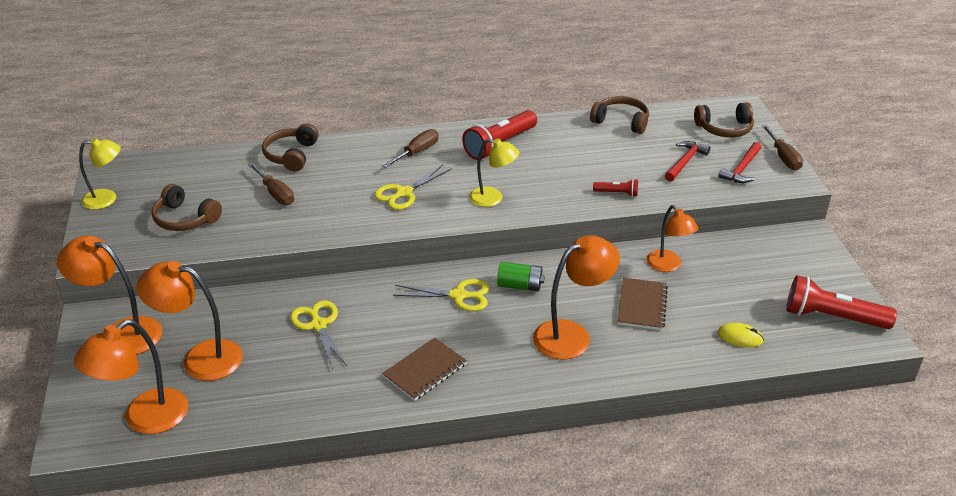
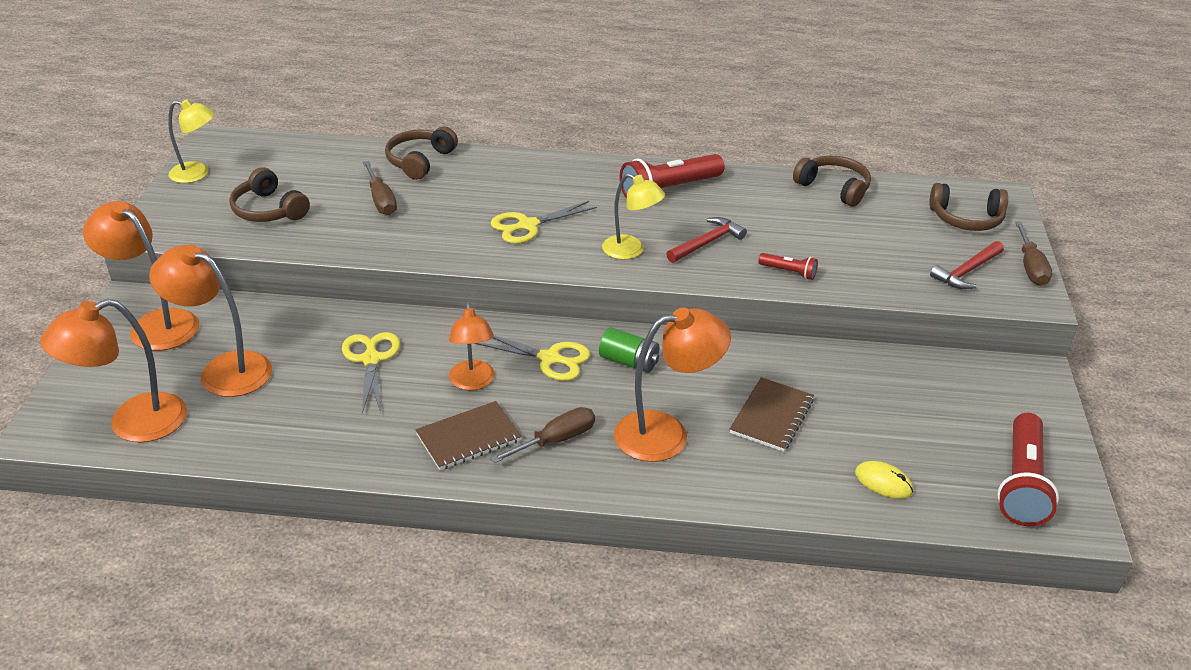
camera: 15 degrees right, 0 degrees up
(417, 152) = (565, 182): brown screwdriver -> brown screwdriver (555, 440)
(668, 266) = (827, 375): orange lamp -> orange lamp (473, 382)
(685, 162) = (895, 250): red hammer -> red hammer (707, 243)
(832, 317) = (1022, 483): red flashlight -> red flashlight turned 105 degrees counterclockwise

